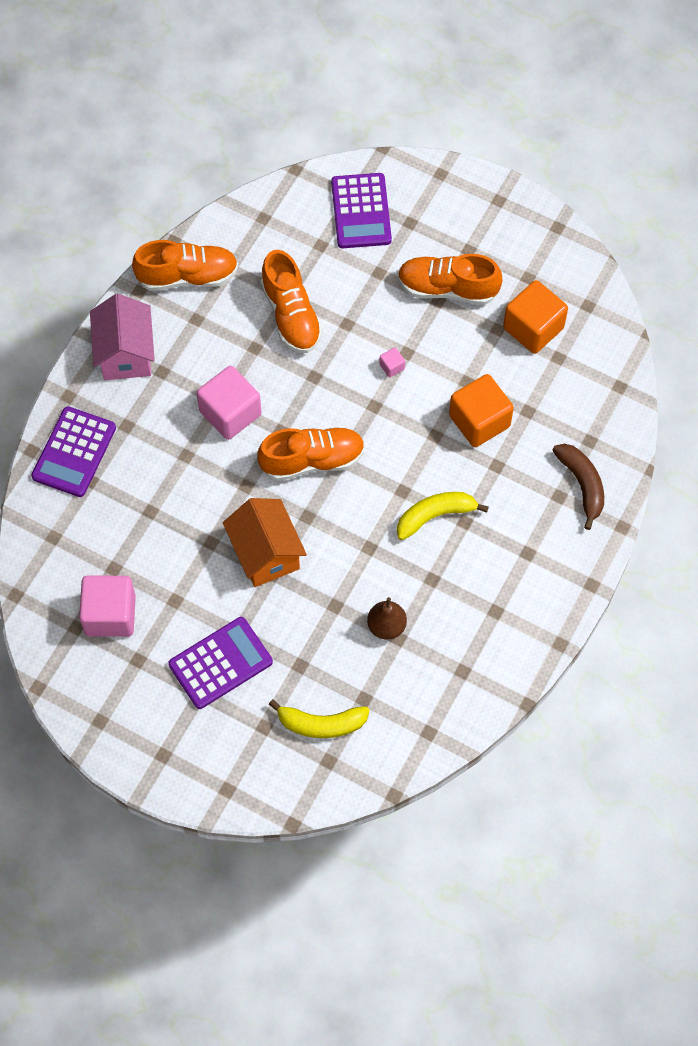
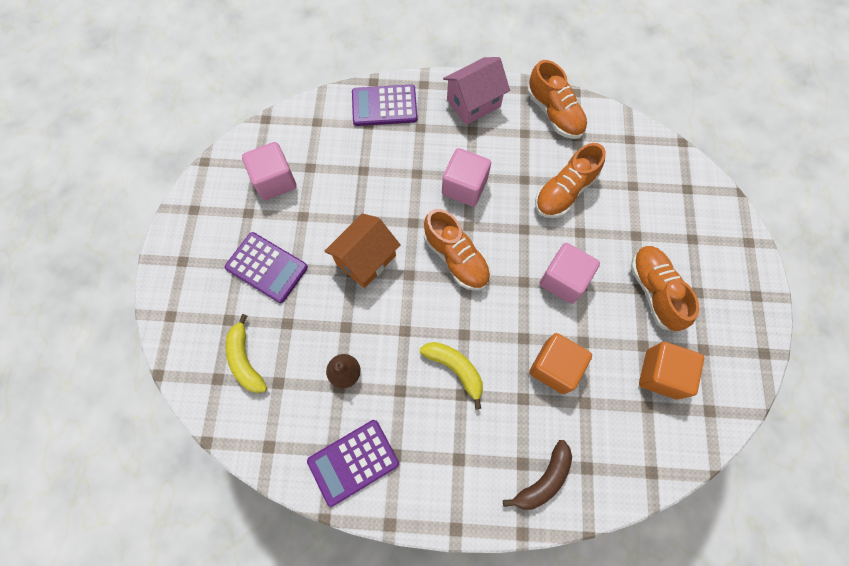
camera: 65 degrees right, 5 degrees up
(361, 211) = (678, 200): purple calculator -> purple calculator (353, 462)
(392, 367) = (563, 280): pink cube -> pink cube, size x2.39

